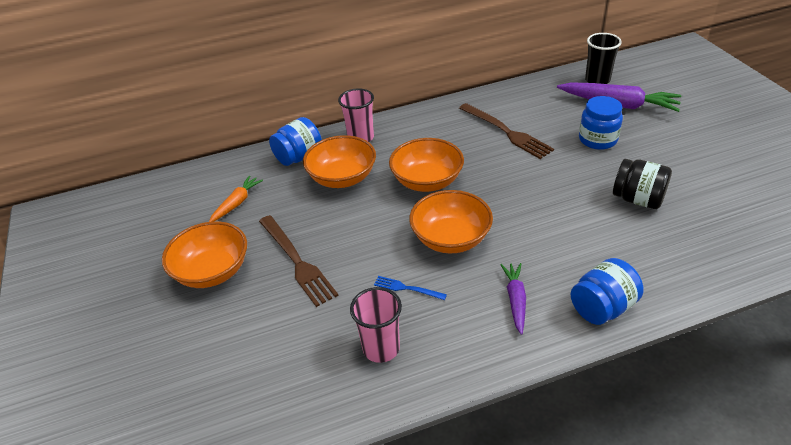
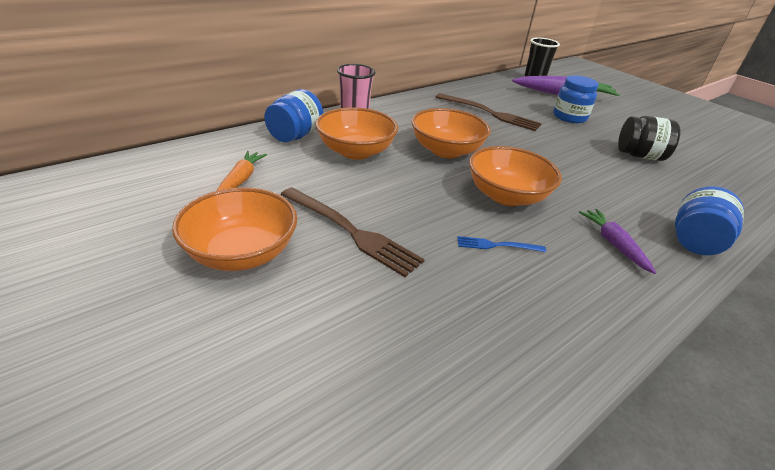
camera: 25 degrees left, 5 degrees down
(381, 348) = (515, 313): pink cup -> none

